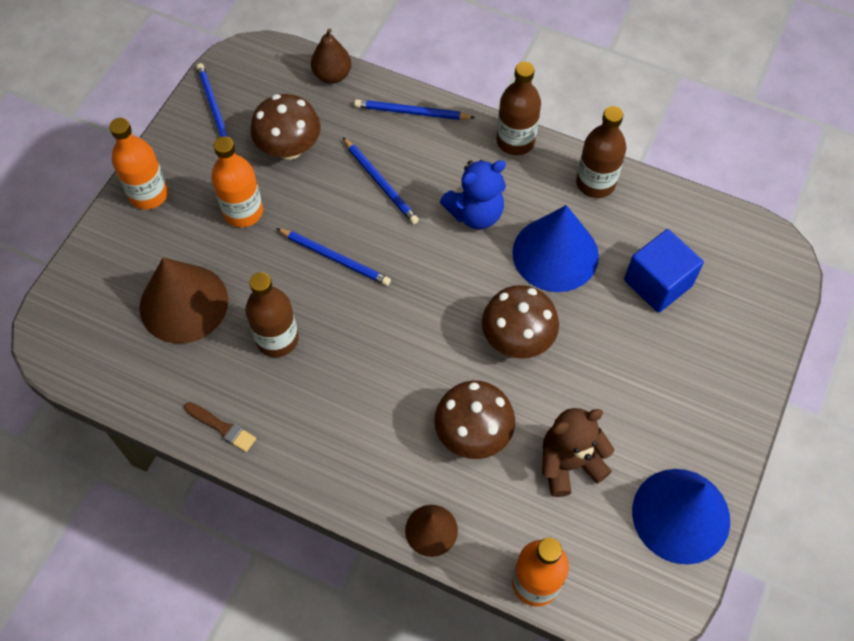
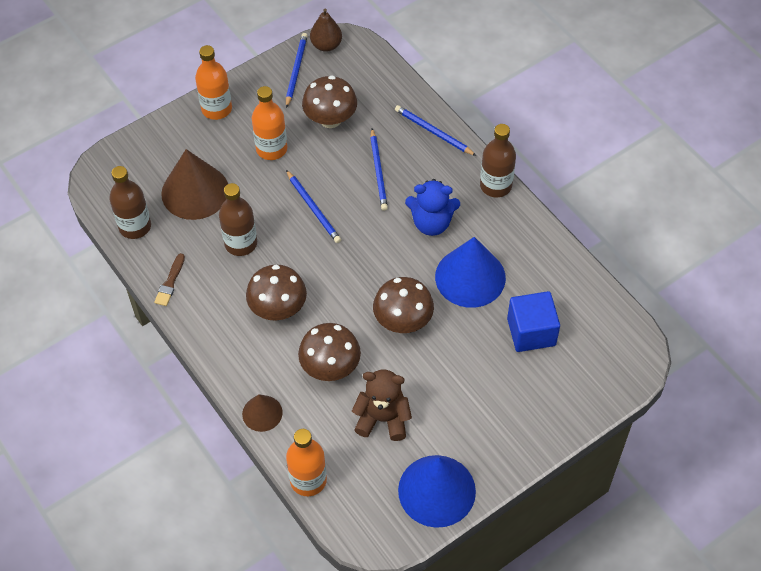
camera: 30 degrees right, 5 degrees down
(222, 427) = (170, 282): brown brush -> brown brush turned 45 degrees clockwise
(332, 75) = (394, 81): brown pear -> brown pear (326, 45)
(370, 395) = (278, 309): none -> brown mushroom
(595, 183) = (534, 242): brown bottle -> brown bottle (135, 226)

